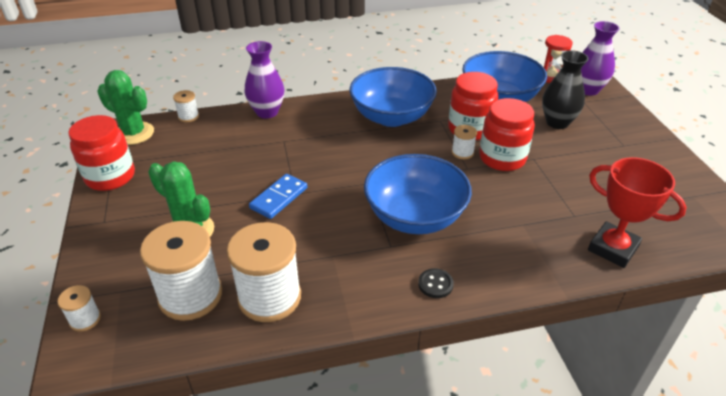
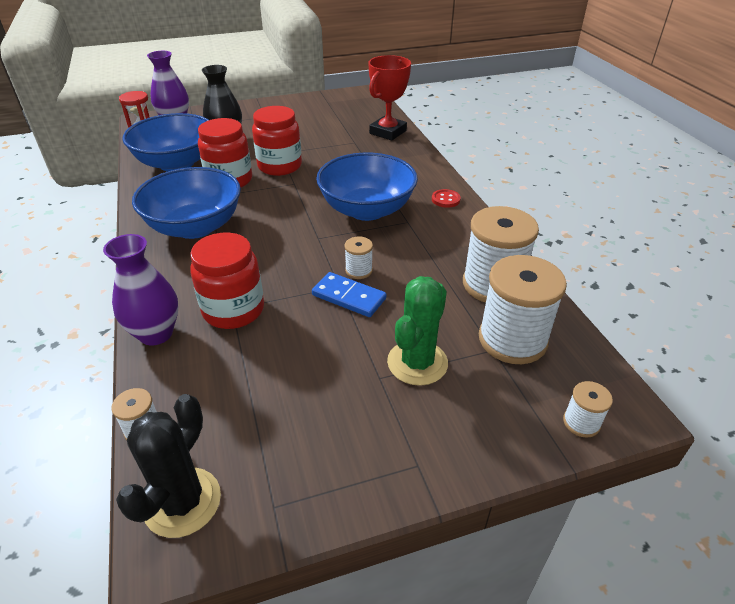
camera: 95 degrees left, 0 degrees up
(110, 177) = (312, 495): red jar -> red jar (233, 310)
(134, 133) = (182, 502): green cactus -> black cactus
(435, 284) = (445, 199): black button -> red button
(462, 153) = (269, 185): white spool -> white spool (359, 271)

